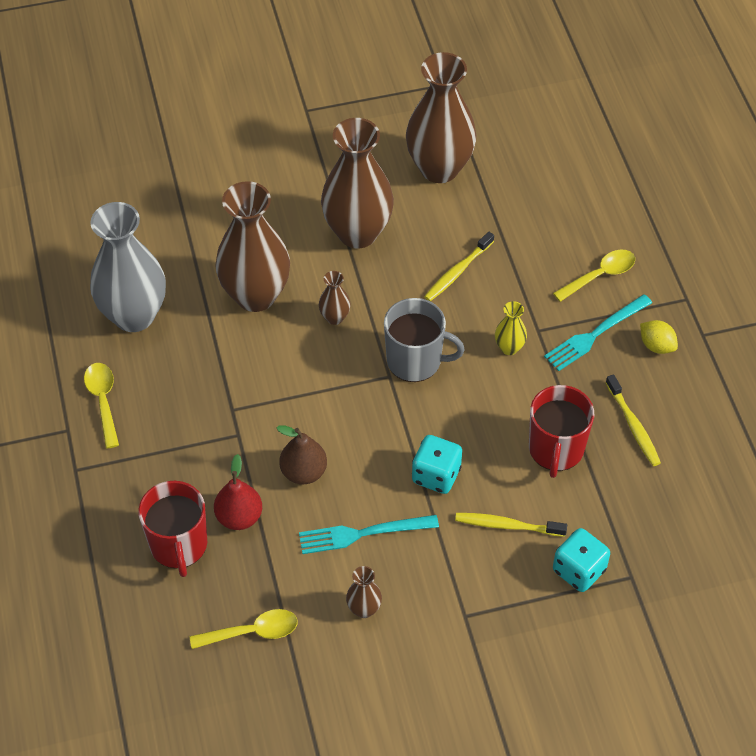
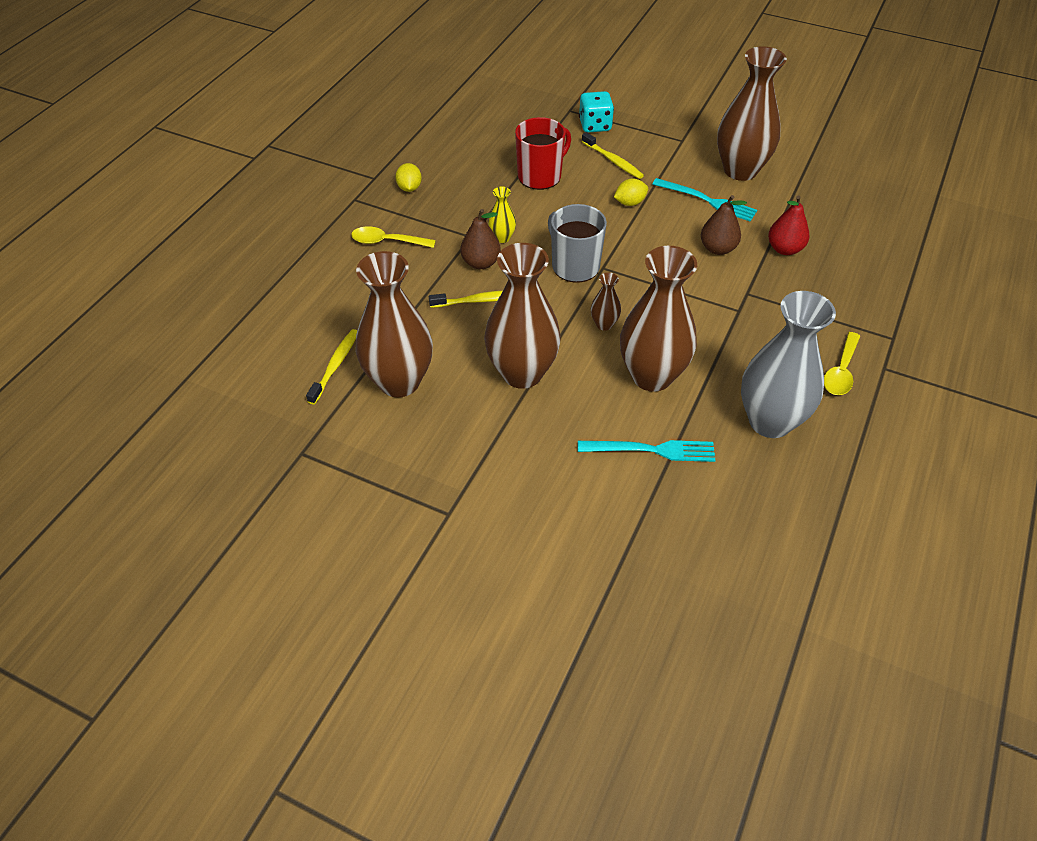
camera: 140 degrees left, 5 degrees down
(179, 545) = (840, 256): red mug -> none
(252, 632) = (821, 194): yellow spoon -> none
(364, 609) = (740, 170): brown vase -> brown vase, size x2.33
(436, 475) = (630, 203): turquoise dice -> yellow lemon
(497, 308) = (481, 263): none -> brown pear
(595, 334) = (437, 214): turquoise fork -> turquoise fork (652, 450)
(633, 426) = (480, 162): yellow toothbrush -> yellow toothbrush (335, 365)

